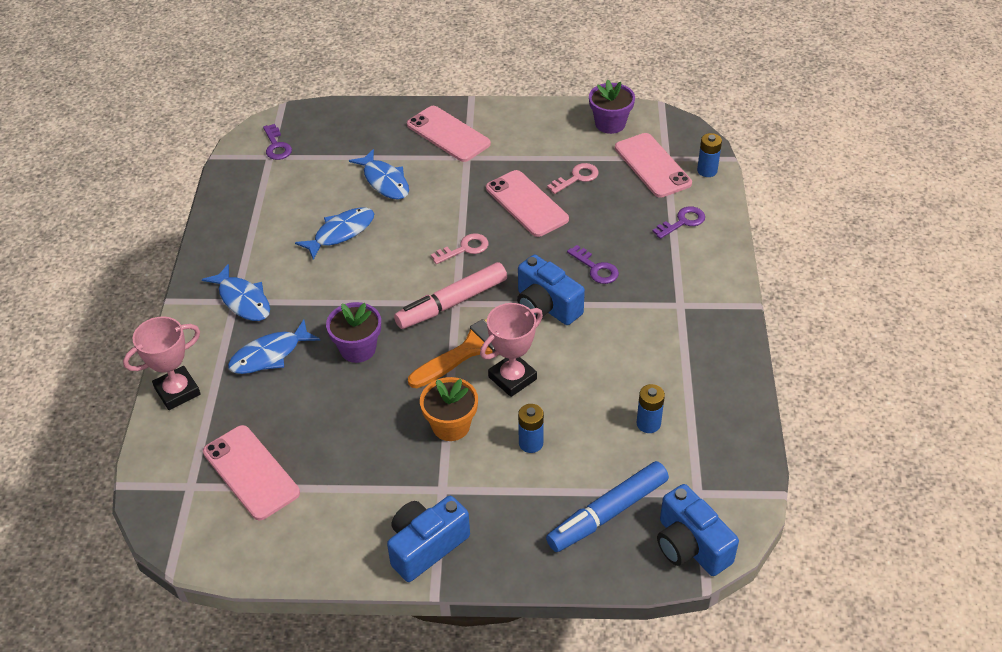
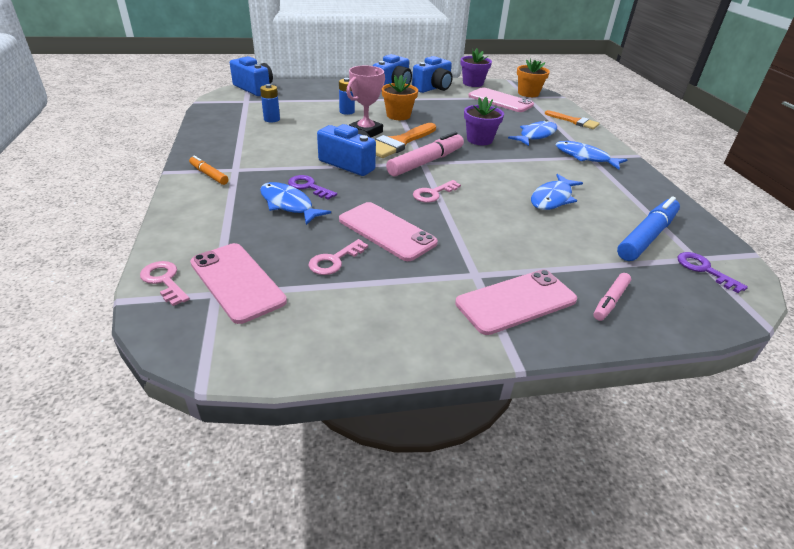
camera: 165 degrees right, 10 degrees down
(177, 391) = (574, 121): pink trophy -> orange brush
(177, 501) = (528, 93): none -> orange flower pot
(350, 534) = (433, 88): none -> blue camera
(377, 129) = (610, 301): none -> pink marker
(384, 181) = (550, 242): blue fish -> blue fish (288, 205)
(448, 134) = (516, 301): pink phone -> pink phone turned 60 degrees counterclockwise
(607, 513) = (299, 95): blue marker -> blue marker (646, 236)
(610, 124) = (291, 338): purple flower pot -> purple flower pot (473, 83)
(682, 222) = (215, 225): purple key -> none
(707, 171) = (164, 281): blue battery -> pink key
(707, 296) = (209, 175): none -> orange marker

